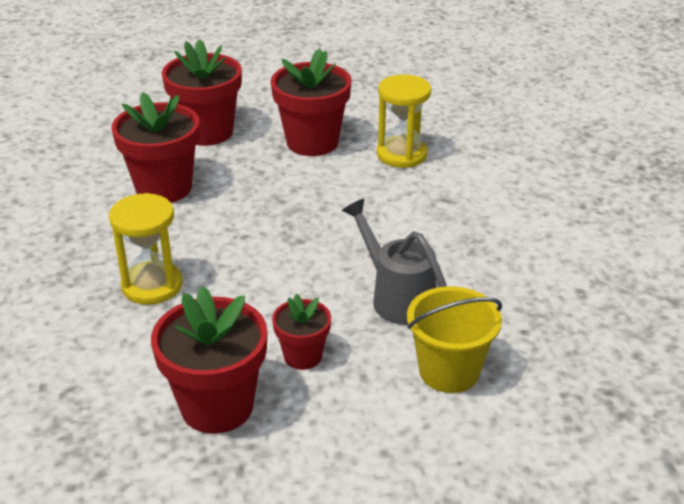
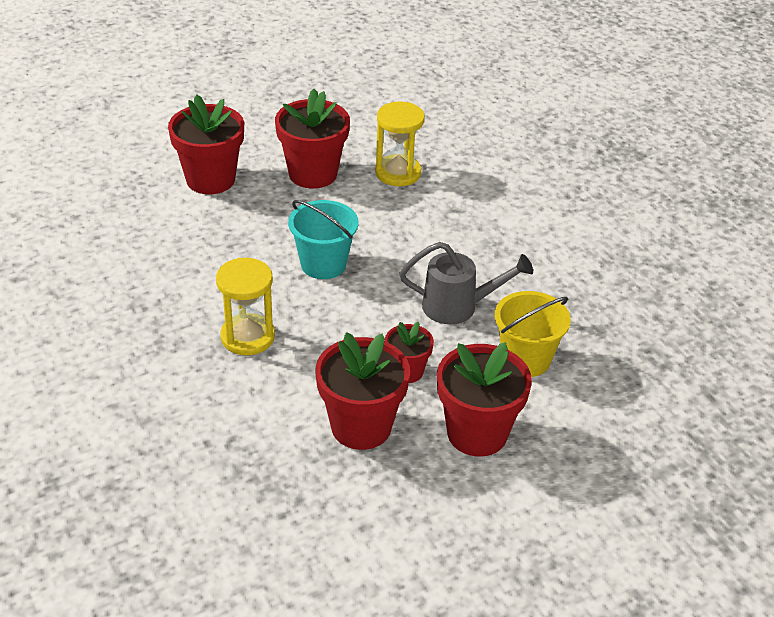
camera: 20 degrees left, 5 degrees up
(164, 188) = (203, 243): red flower pot -> red flower pot (477, 433)
(273, 228) = (323, 264): none -> turquoise bucket
(397, 298) = (457, 307): grey watering can -> grey watering can turned 150 degrees clockwise

